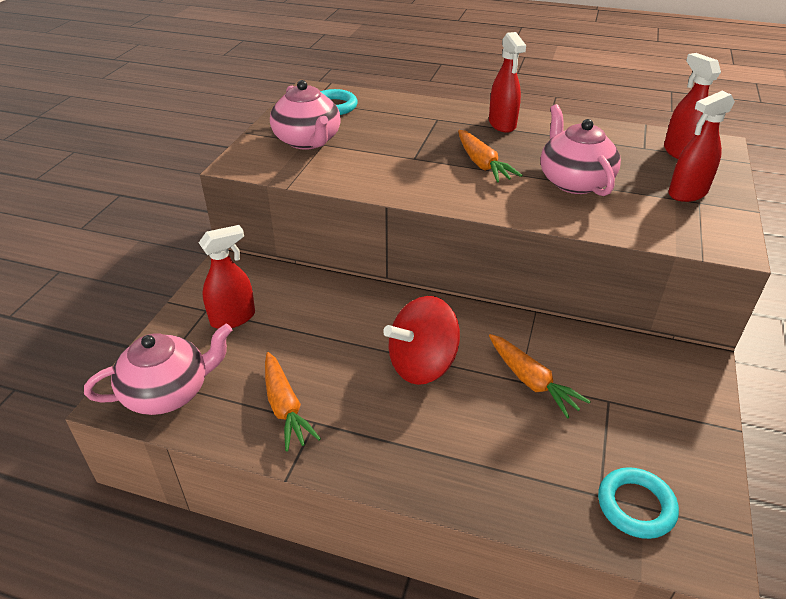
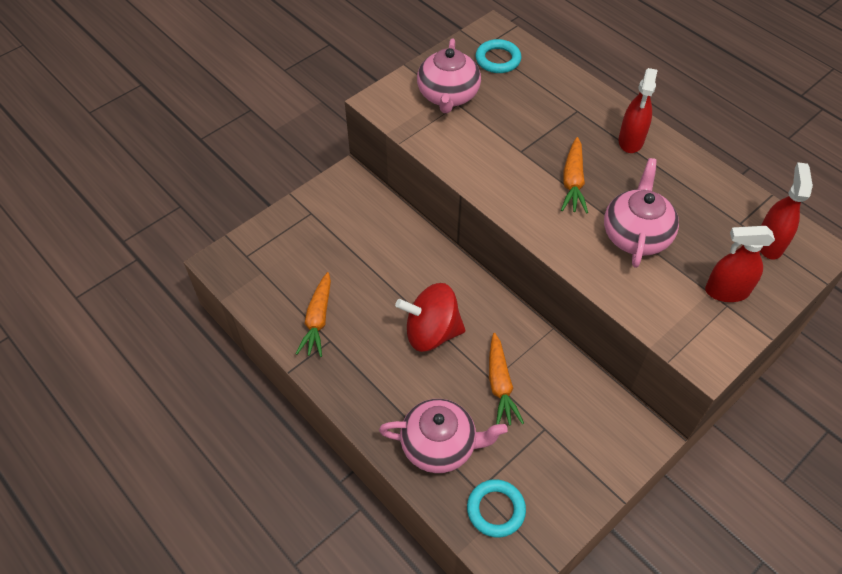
camera: 30 degrees right, 15 degrees up
(168, 392) = (252, 271): pink teapot -> pink teapot (440, 445)
(233, 318) = (325, 229): red spray bottle -> none

